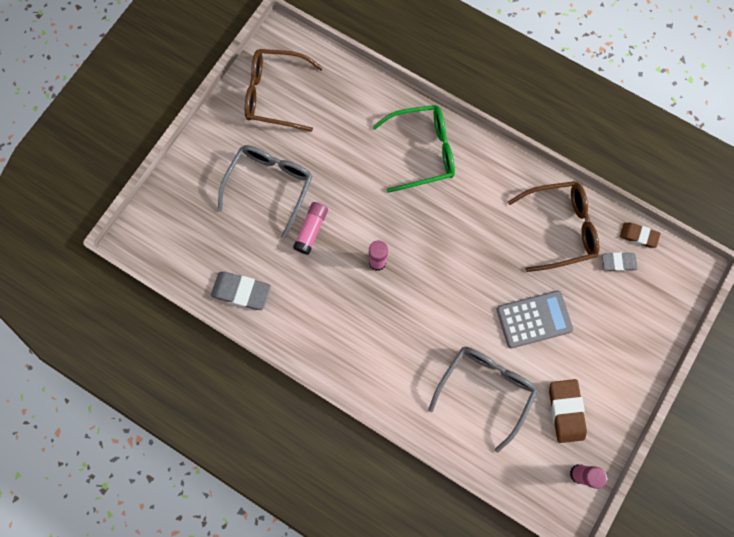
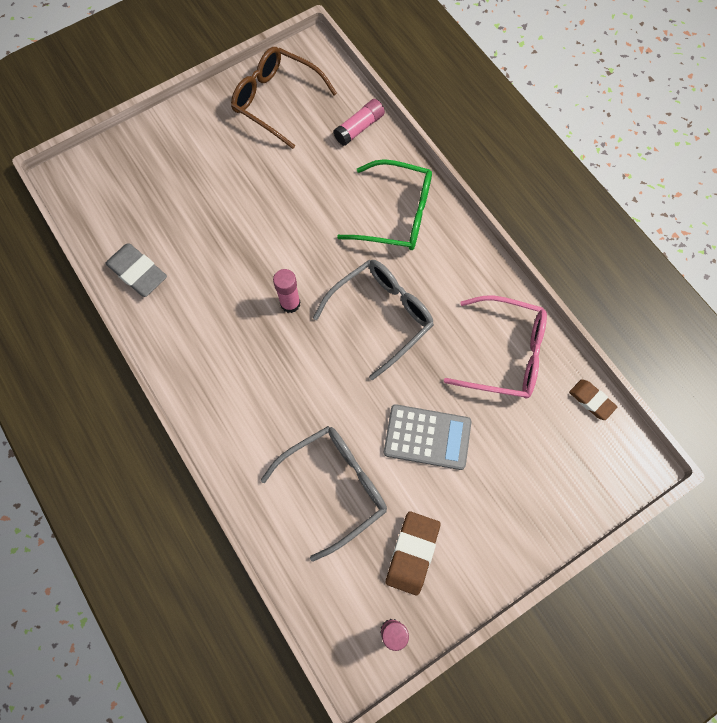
camera: 25 degrees right, 5 degrees down
(269, 187) = (222, 184): grey glasses -> grey glasses (380, 317)
(311, 230) = (240, 243): pink glue stick -> pink glue stick (359, 128)
(558, 228) = (504, 353): brown glasses -> pink glasses
(618, 262) = (553, 419): grey eraser -> none

